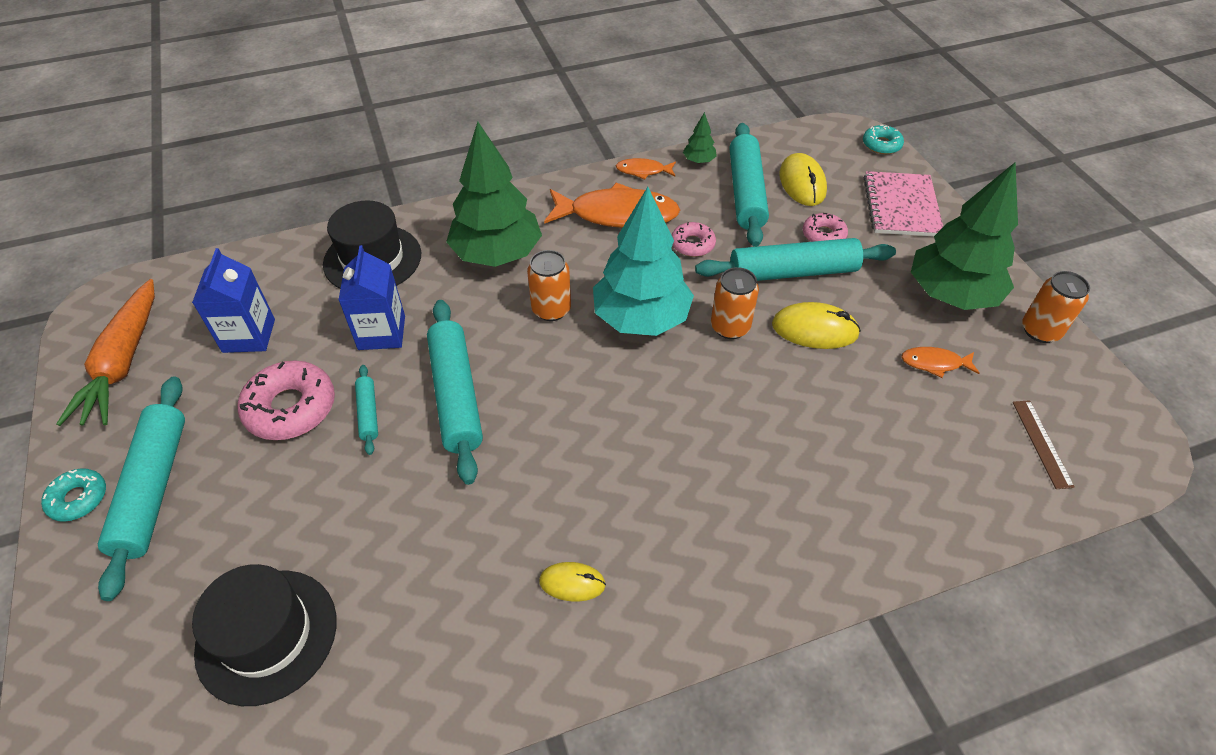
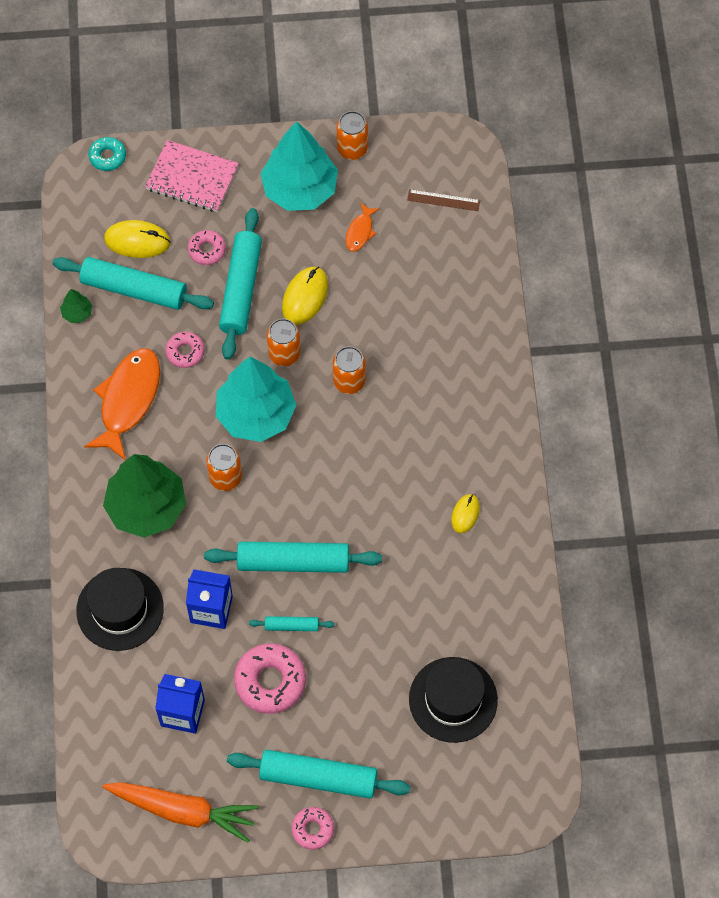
camera: 75 degrees left, 15 degrees up
(78, 499) = (312, 829): turquoise donut -> pink donut
(643, 171) = (75, 363): orange fish -> none
(722, 398) = (349, 381): none -> orange can
(951, 294) = (299, 189): green tree -> turquoise tree

